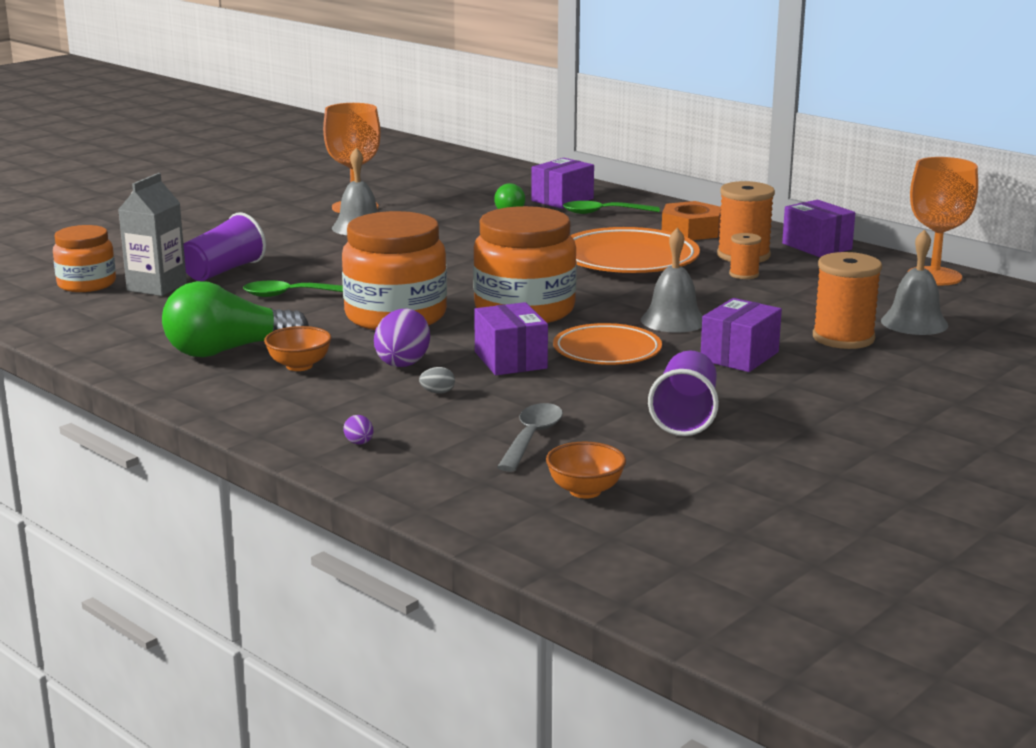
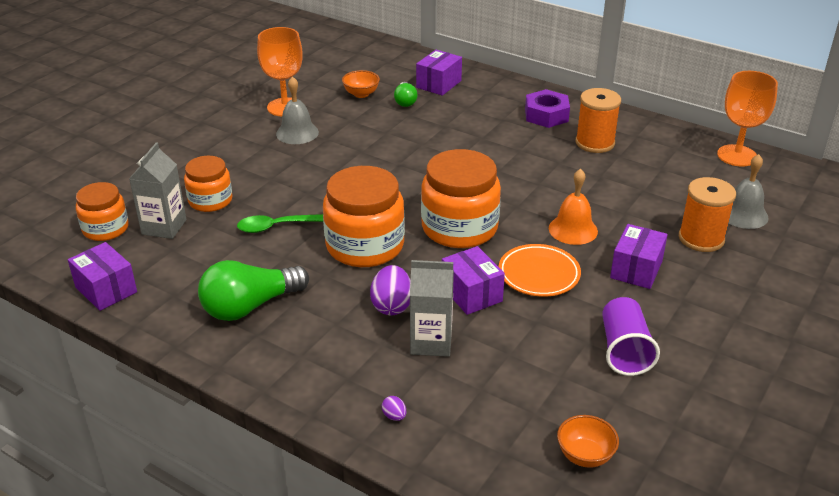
camera: 10 degrees left, 15 degrees up
(223, 271) = (210, 200): purple cup -> orange jar
(299, 366) = (313, 320): orange bowl -> orange bowl (361, 94)
(437, 392) = (431, 342): grey egg -> grey carton
(531, 438) = (522, 392): grey spoon -> none
(603, 213) = (475, 98): green spoon -> none
(628, 260) = (513, 156): orange plate -> none
(673, 320) = (573, 229): grey bell -> orange bell
(691, 231) = (546, 115): orange nut -> purple nut
(744, 274) = (603, 166): orange spool -> none
(816, 246) = (642, 126): purple box -> purple box (106, 289)

